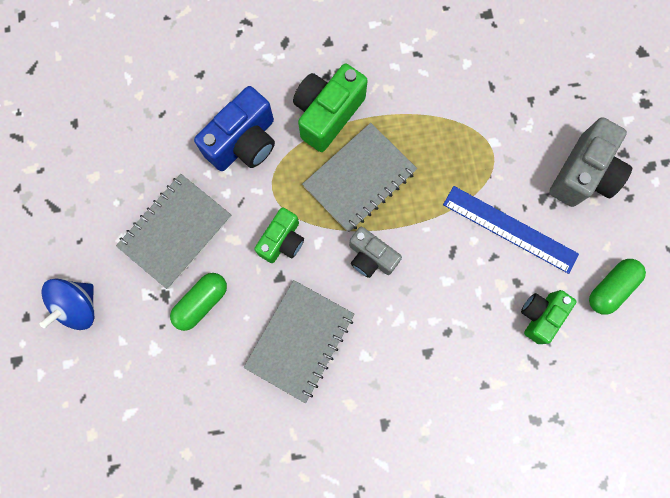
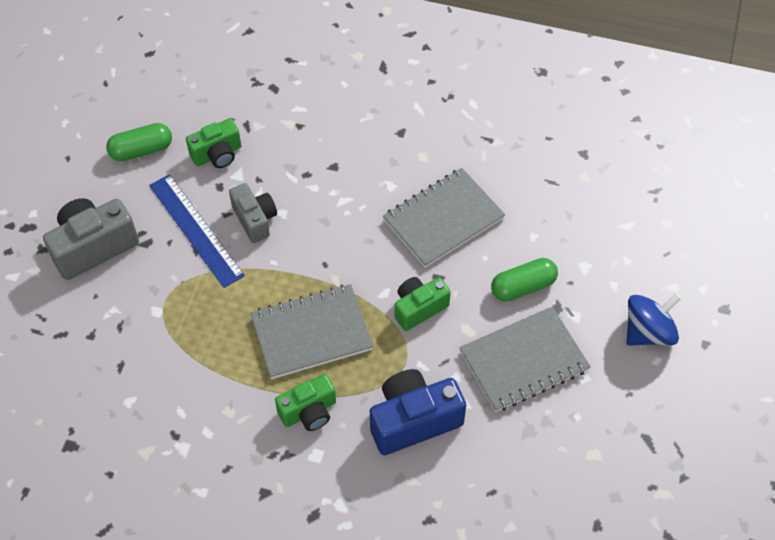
camera: 155 degrees left, 20 degrees down
(327, 114) = (309, 412): green camera -> green camera, size x0.64
(371, 257) = (340, 259): grey camera -> grey camera (255, 219)

